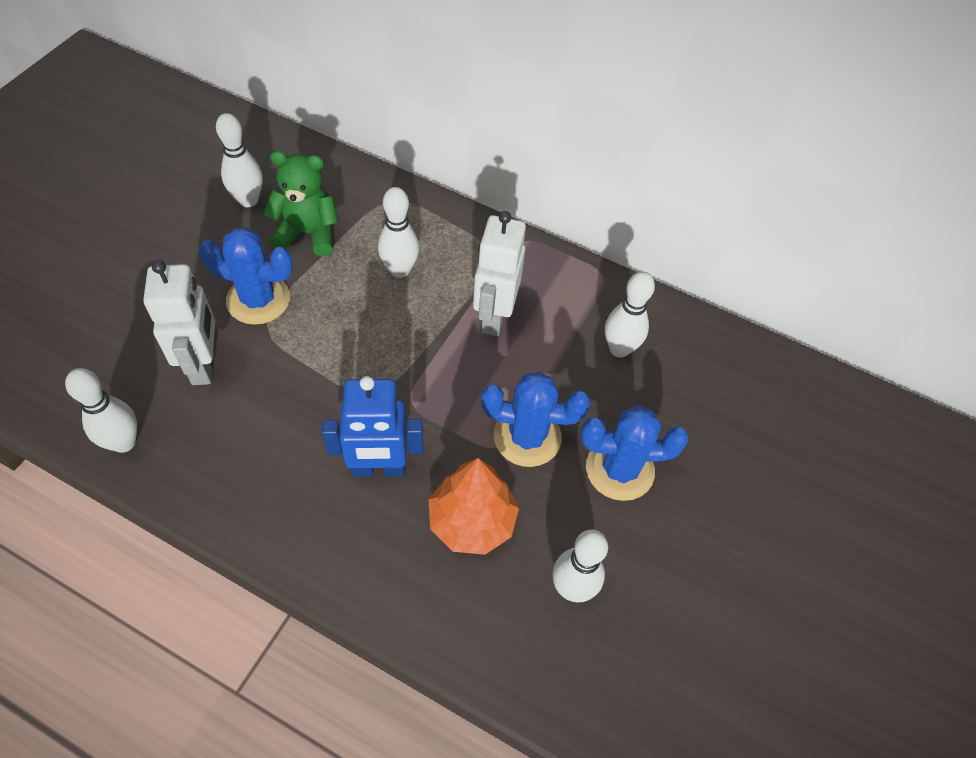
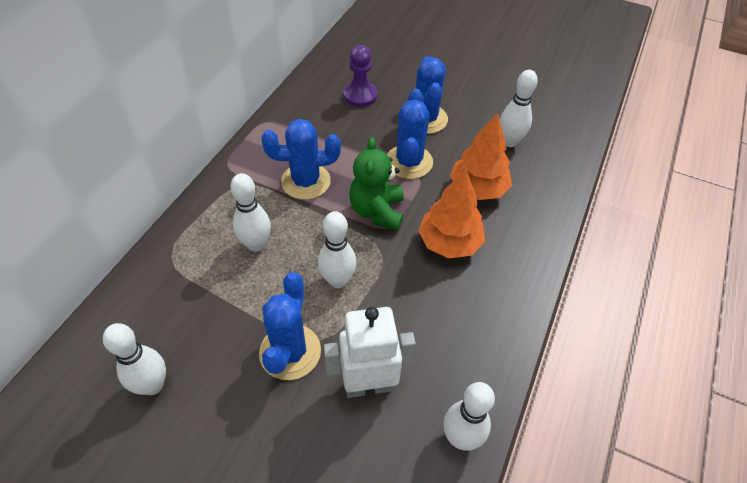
camera: 90 degrees left, 5 degrees down
(307, 233) = (206, 322): green teddy bear -> green teddy bear (377, 211)
(378, 468) = (449, 243): blue robot -> orange tree
(493, 317) = (306, 181): white robot -> blue cactus
(619, 349) = (331, 115): white bowling pin -> white bowling pin (338, 280)
(666, 386) = (360, 96): none -> purple pawn

